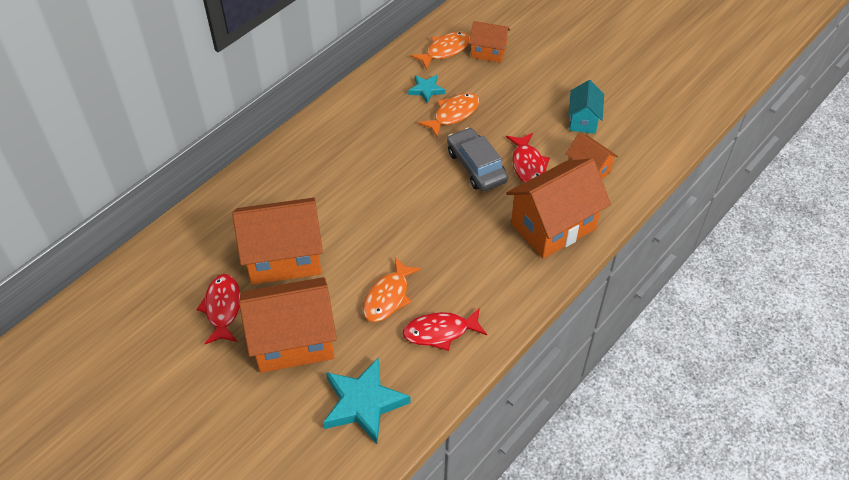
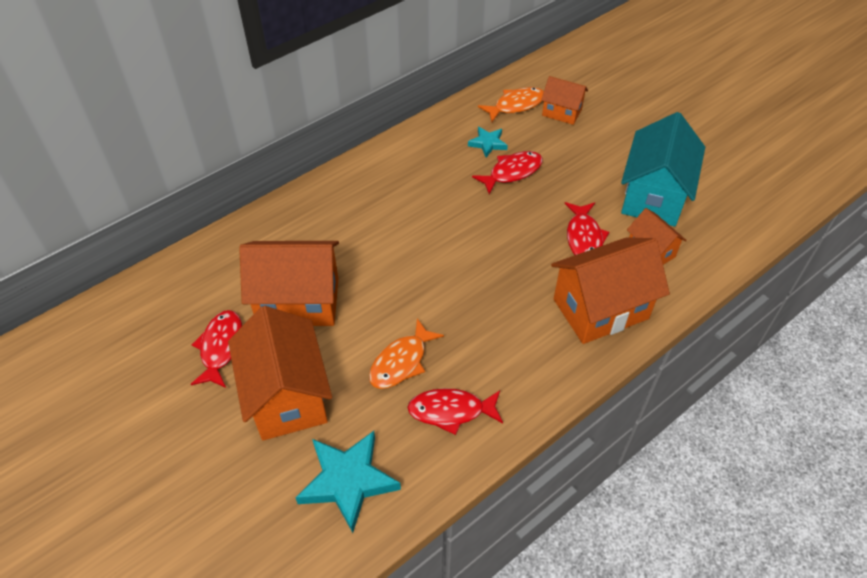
camera: 10 degrees right, 0 degrees up
(293, 341) = (287, 396): orange house -> orange house turned 75 degrees clockwise
(453, 114) = (512, 172): orange fish -> red fish
(476, 166) = (526, 231): grey car -> none
(583, 120) = (653, 196): turquoise house -> turquoise house, size x1.86

